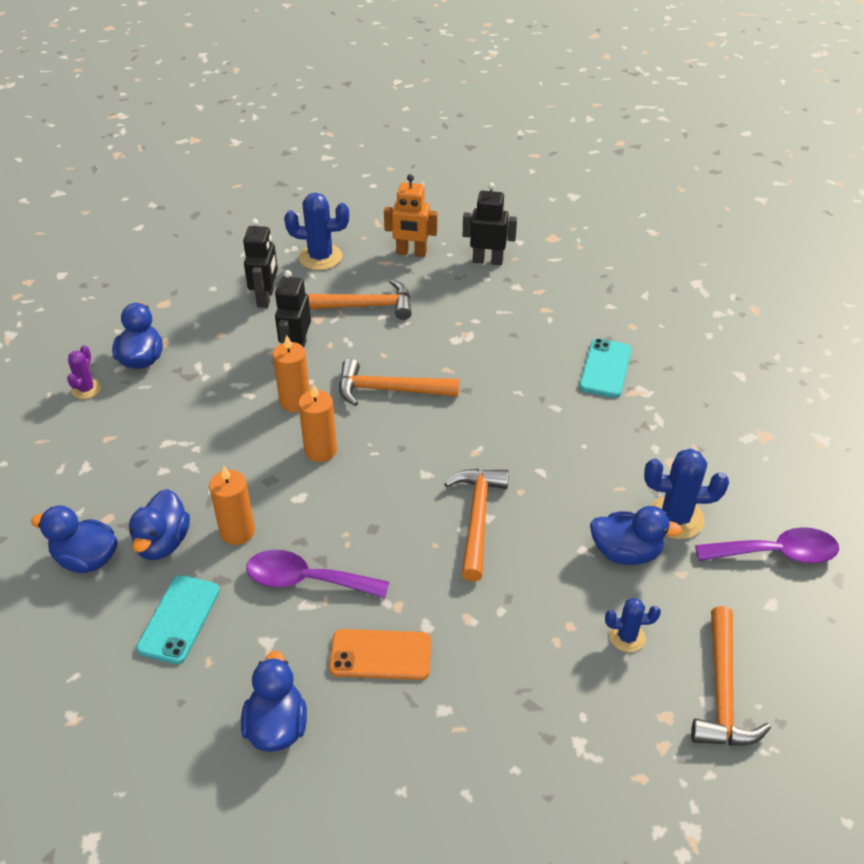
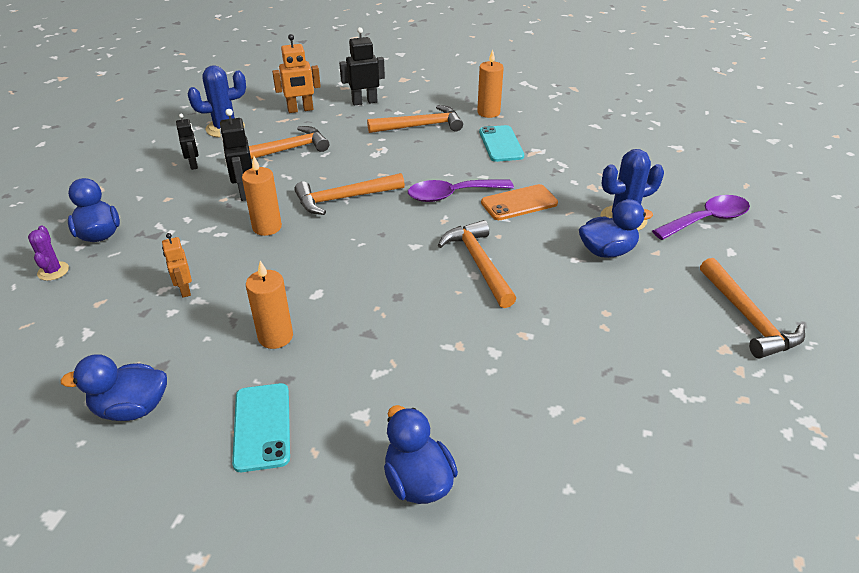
camera: 25 degrees left, 5 degrees down
(162, 543) = (206, 369): blue duck -> none
(185, 450) = (185, 290): none -> orange robot
(266, 298) = (194, 164): black robot -> black robot, size x0.65
(306, 580) = (365, 353): purple spoon -> purple spoon (452, 195)
(320, 450) = (313, 255): orange candle -> orange candle (488, 112)
(380, 655) = (471, 387): orange phone -> orange phone (519, 203)
(529, 314) = (420, 126): none -> orange hammer
(627, 637) = (653, 306): blue cactus -> none

